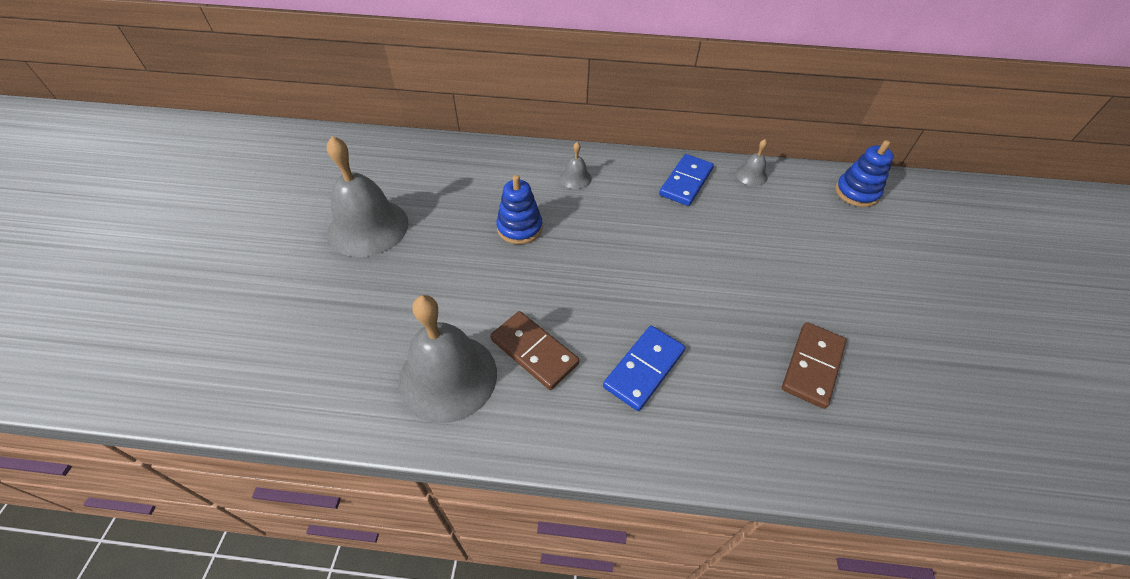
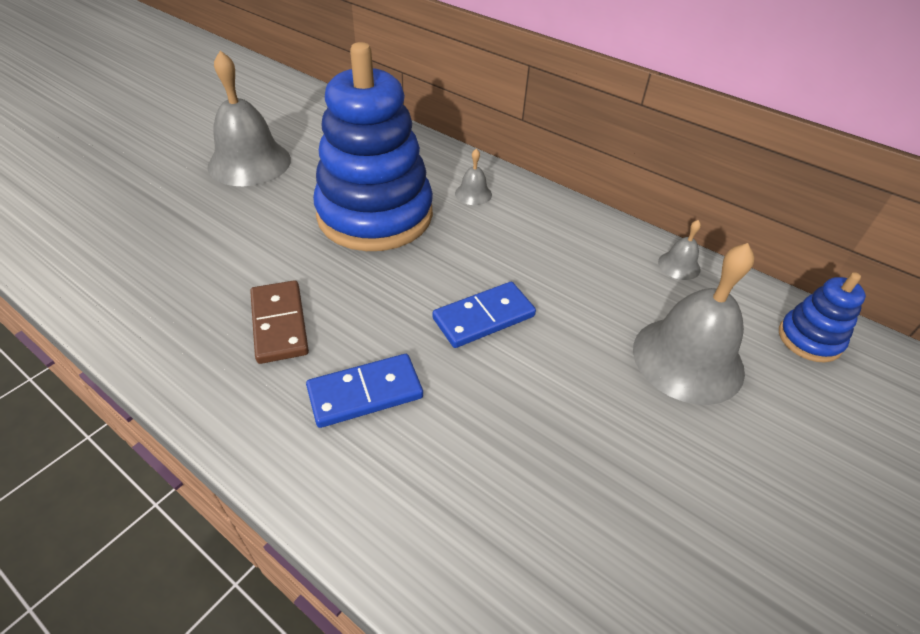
camera: 30 degrees right, 5 degrees down
(448, 377) = (188, 307): grey bell -> grey bell (688, 359)
(519, 228) = (375, 215): blue stacking toy -> blue stacking toy, size x2.25
(686, 182) = (590, 242): blue domino -> blue domino (484, 317)
(812, 366) = (558, 493): brown domino -> none

